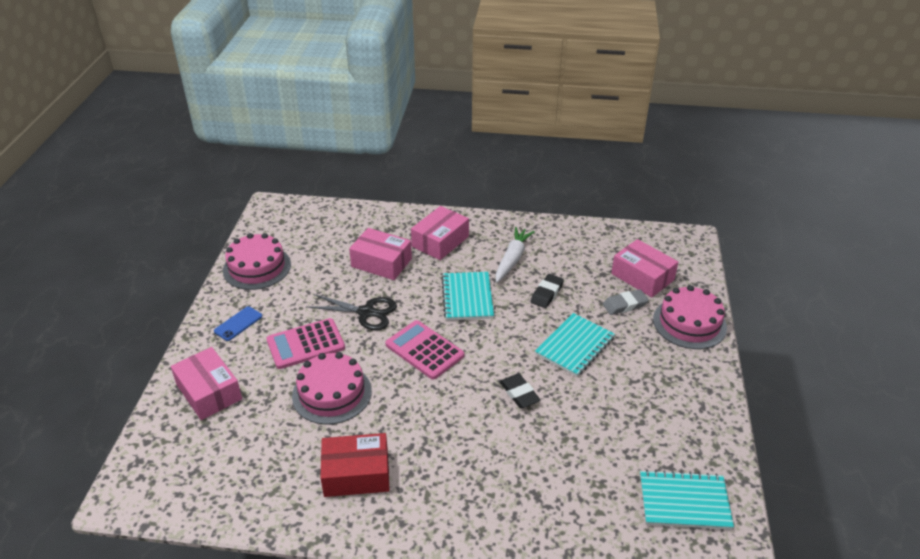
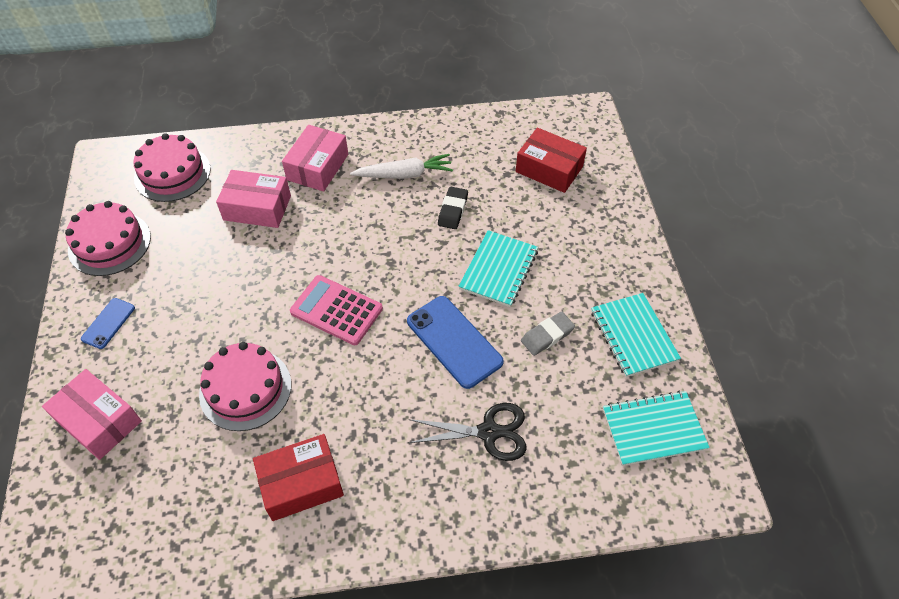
camera: 15 degrees left, 15 degrees up
(306, 344) = (197, 333): pink calculator -> none
(366, 312) = (257, 276): black scissors -> black scissors (489, 432)
(467, 297) = (367, 233): turquoise notebook -> turquoise notebook (633, 336)
(512, 259) = (404, 174): white carrot -> white carrot turned 75 degrees clockwise
(519, 393) = (454, 341): black eraser -> blue phone
(625, 305) = (539, 208): grey eraser -> grey eraser (547, 336)
(642, 277) = (549, 169): pink box -> red box
(689, 323) = (610, 216): pink cake -> pink cake (172, 173)

